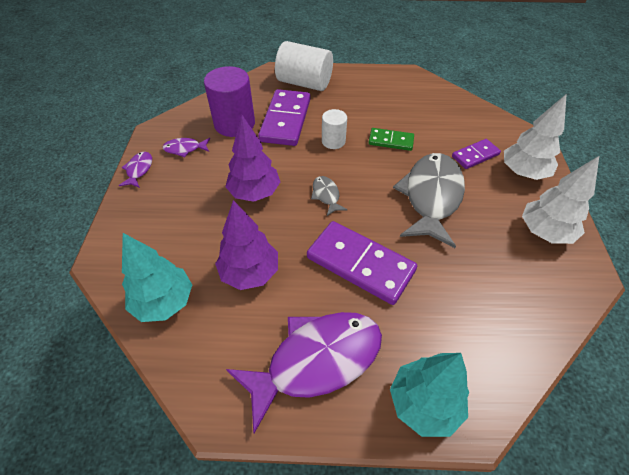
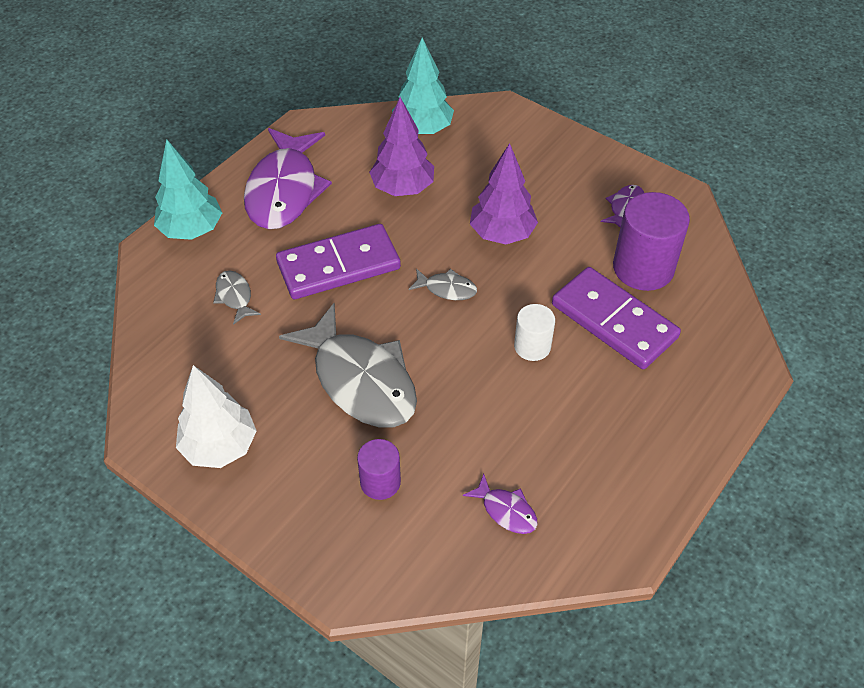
camera: 125 degrees right, 0 degrees up
(139, 170) = (614, 162): purple fish -> purple fish (506, 510)
(304, 83) = (693, 388): white cylinder -> none
(391, 141) = (484, 407): green domino -> none
(449, 310) = (235, 296): none -> grey fish
(475, 155) = (380, 482): purple domino -> purple cylinder
(523, 173) = (306, 510): white tree -> none

